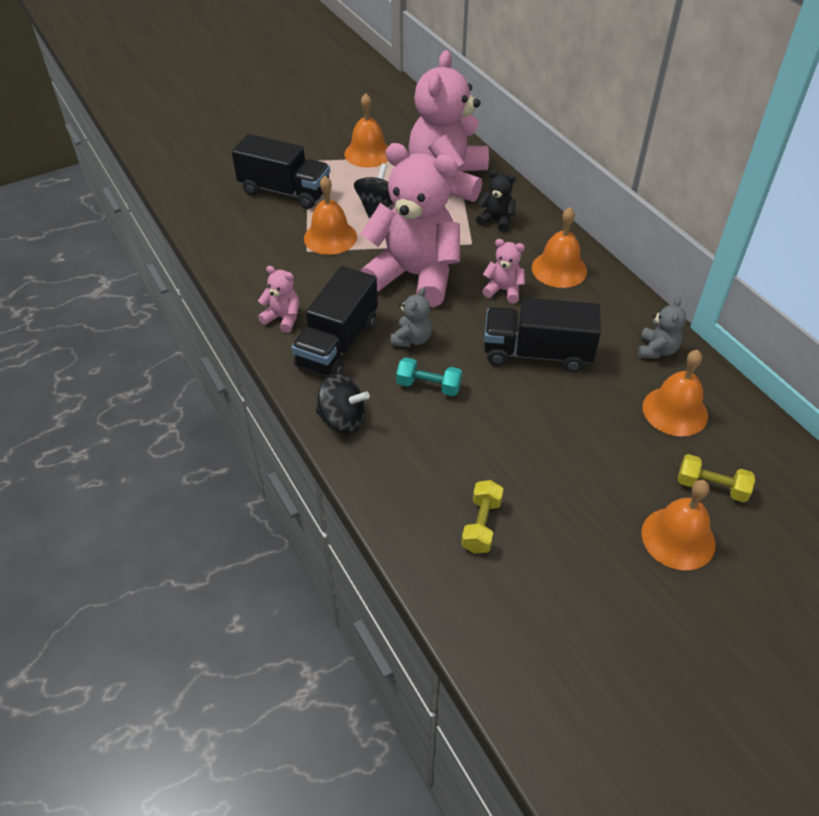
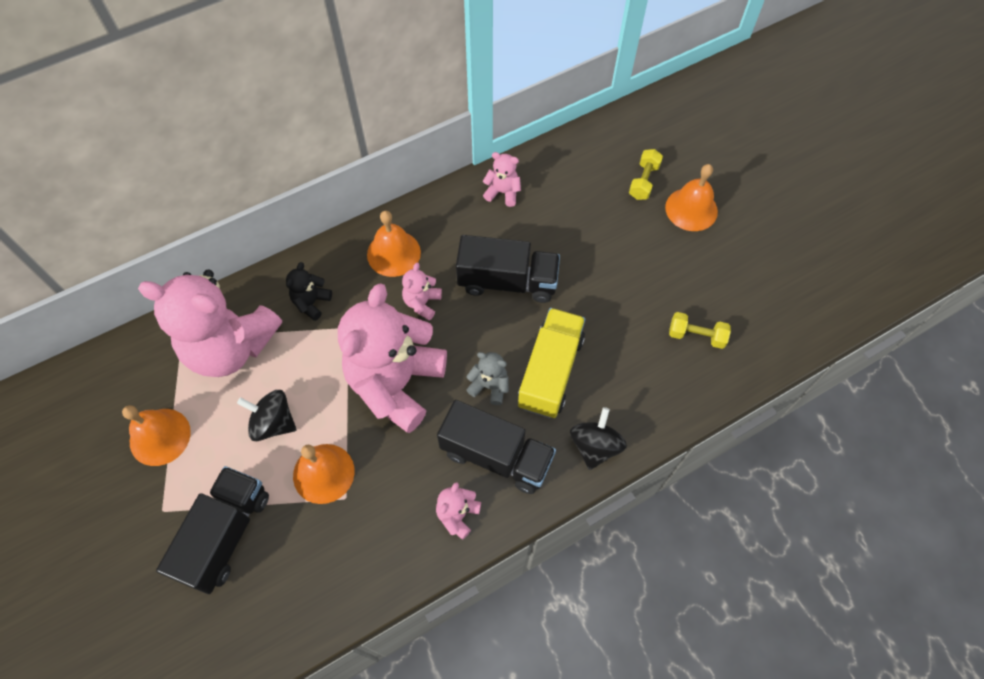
camera: 90 degrees left, 15 degrees up
(428, 386) = (550, 372): turquoise dumbbell -> yellow truck
(537, 353) = (507, 281): black truck -> black truck turned 90 degrees counterclockwise
(656, 350) = (503, 192): grey teddy bear -> pink teddy bear
(675, 411) = (571, 191): orange bell -> none

